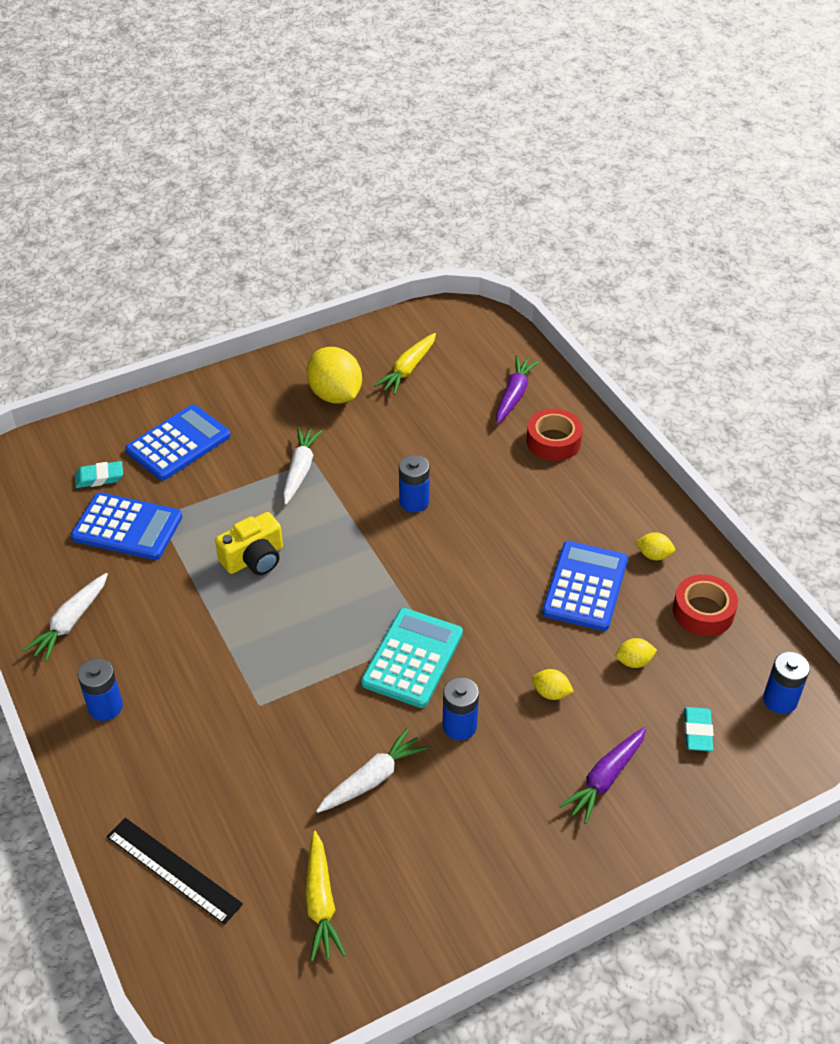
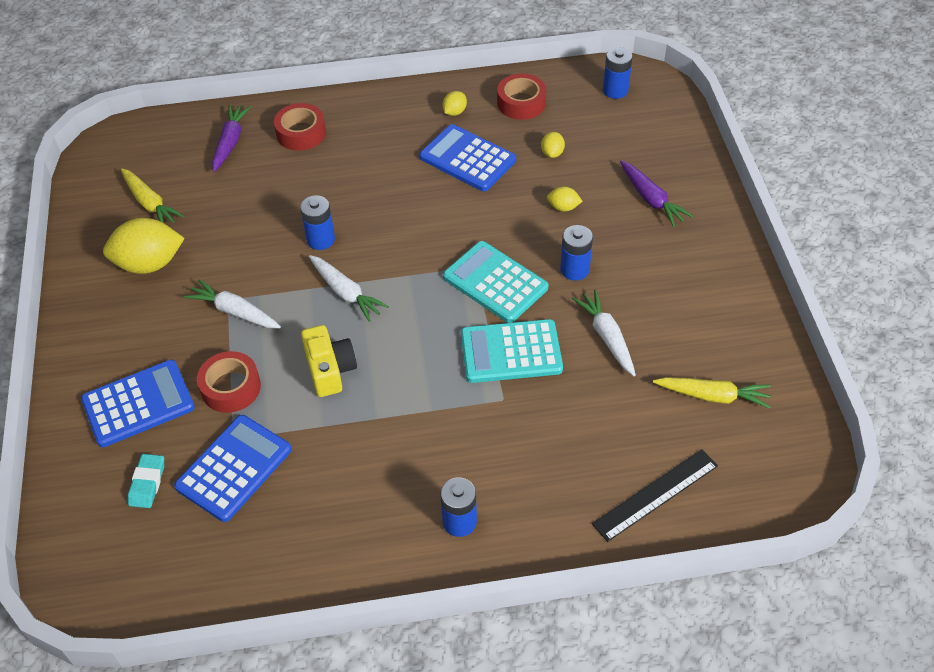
camera: 70 degrees left, 5 degrees up
(70, 623) = (340, 538): white carrot -> white carrot (346, 293)
(178, 443) = (138, 404): blue calculator -> blue calculator turned 90 degrees clockwise
(213, 496) = (231, 387): none -> red tape
(322, 696) = (511, 352): none -> turquoise calculator
(514, 395) = (230, 142): purple carrot -> purple carrot turned 60 degrees clockwise
(551, 693) = (563, 207): yellow lemon -> yellow lemon turned 60 degrees clockwise
(697, 732) = (627, 139): turquoise eraser -> none

